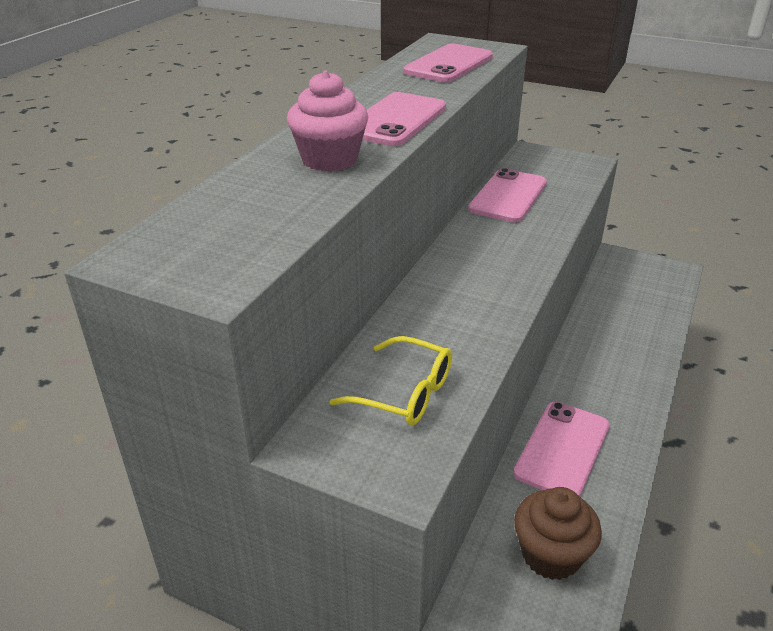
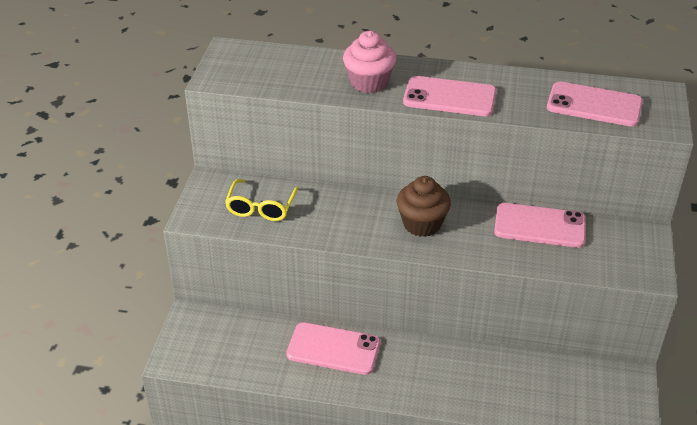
camera: 75 degrees right, 5 degrees up
(551, 554) = (239, 348): brown cupcake -> brown cupcake (422, 224)

